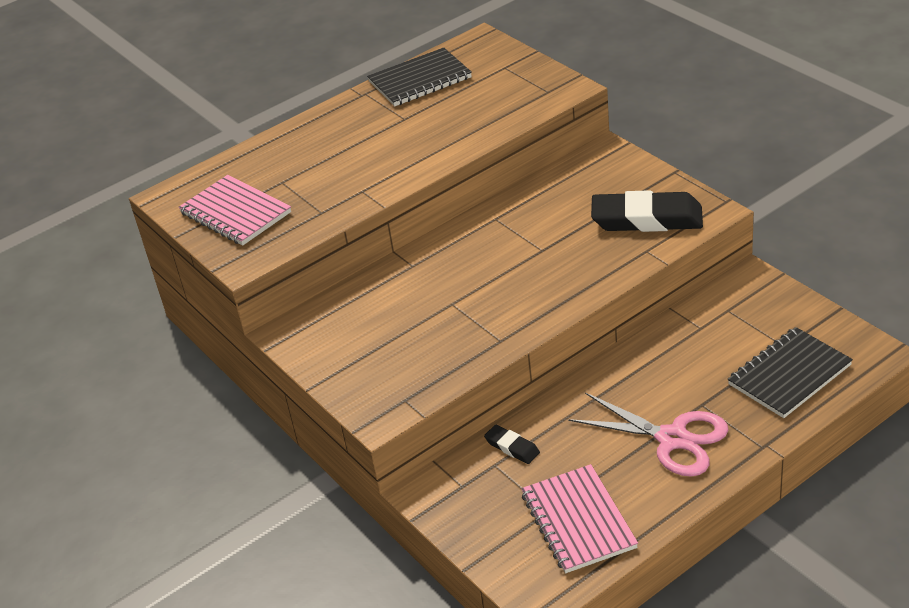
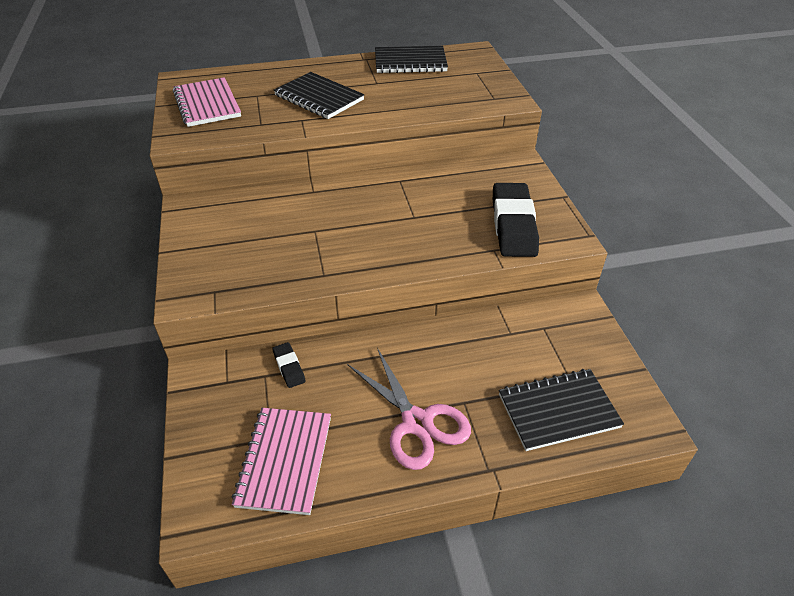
camera: 20 degrees right, 5 degrees up
(357, 159) = (319, 98): none -> black notebook
(647, 219) = (513, 225): black eraser -> black eraser turned 60 degrees clockwise

